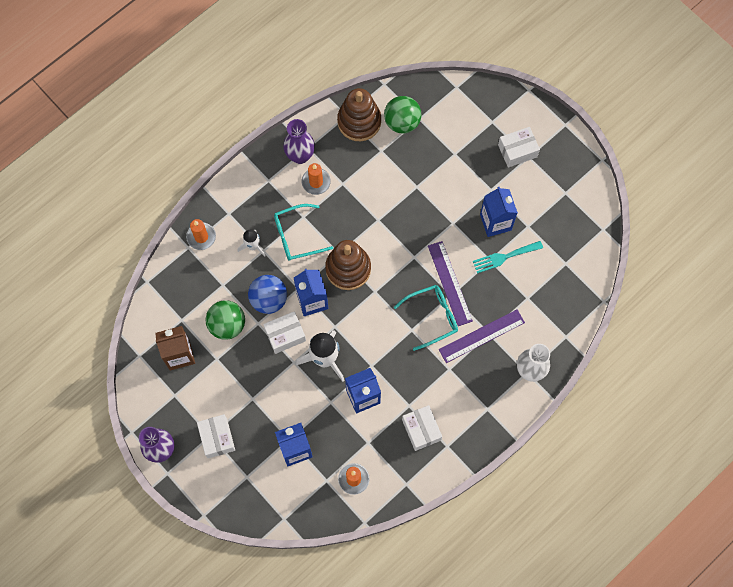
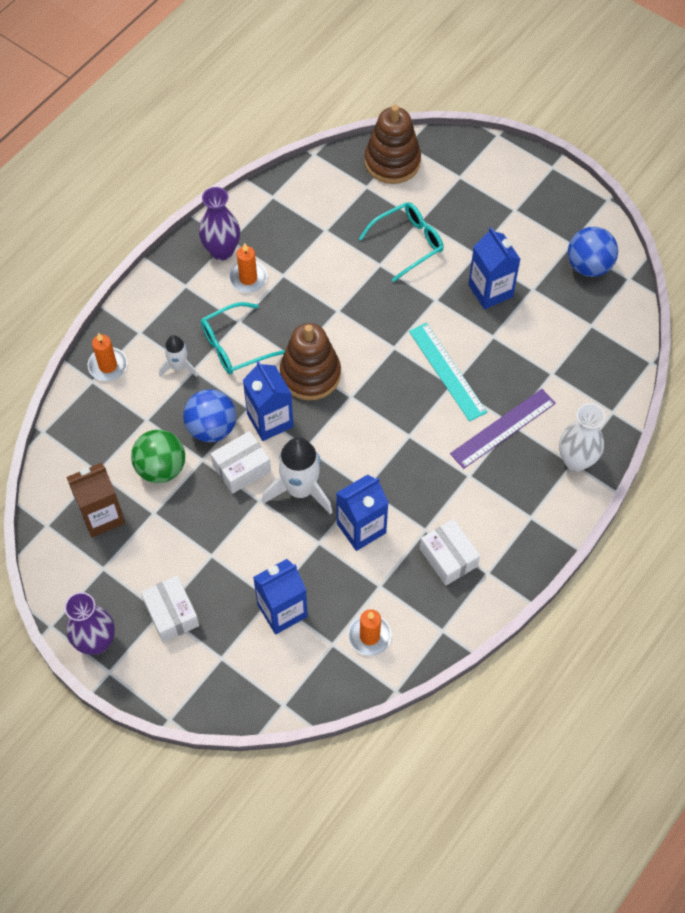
camera: 10 degrees left, 10 degrees down
(359, 121) = (290, 200): brown stacking toy -> brown stacking toy (392, 162)
(402, 122) = (346, 194): green ball -> none
(432, 317) = (432, 415): turquoise glasses -> turquoise glasses (408, 243)
(450, 283) = (447, 371): purple ruler -> turquoise ruler
(504, 257) = (511, 329): turquoise fork -> none
(517, 151) = (499, 205): white box -> none
(574, 213) = (589, 266): none -> blue ball

